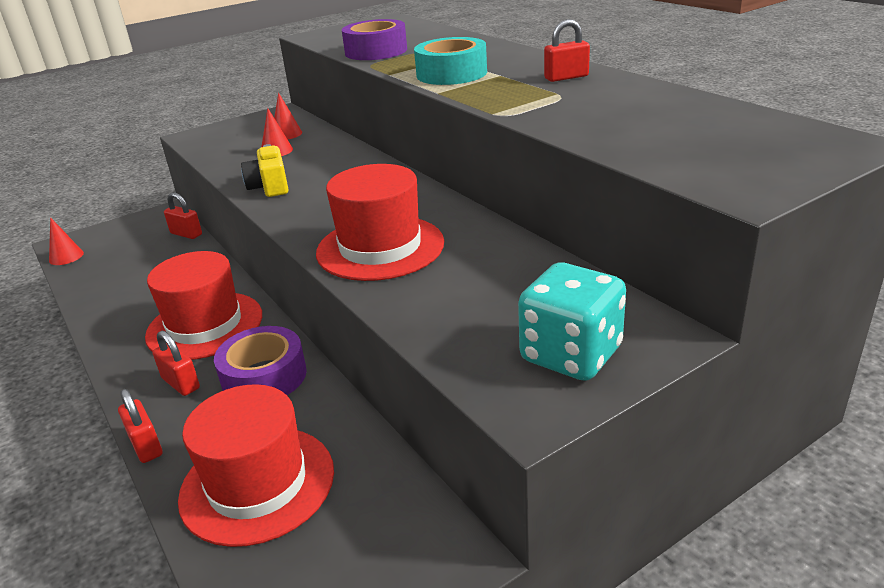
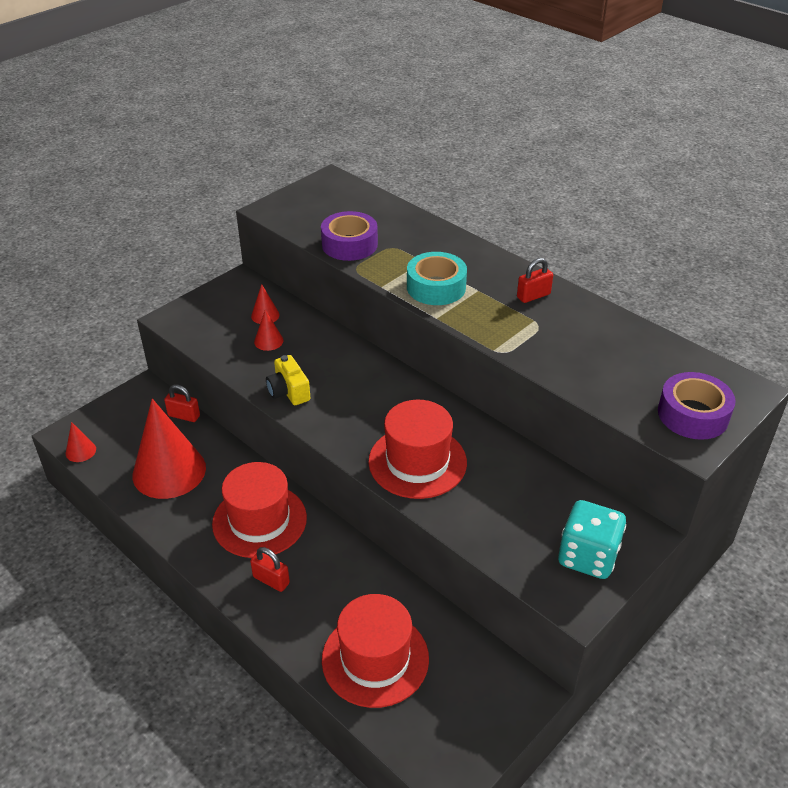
camera: 15 degrees left, 10 degrees up
(139, 277) = (169, 471): none -> red cone
(146, 446) = (275, 638): red padlock -> none
(264, 376) = (335, 567): purple tape -> purple tape (693, 414)

